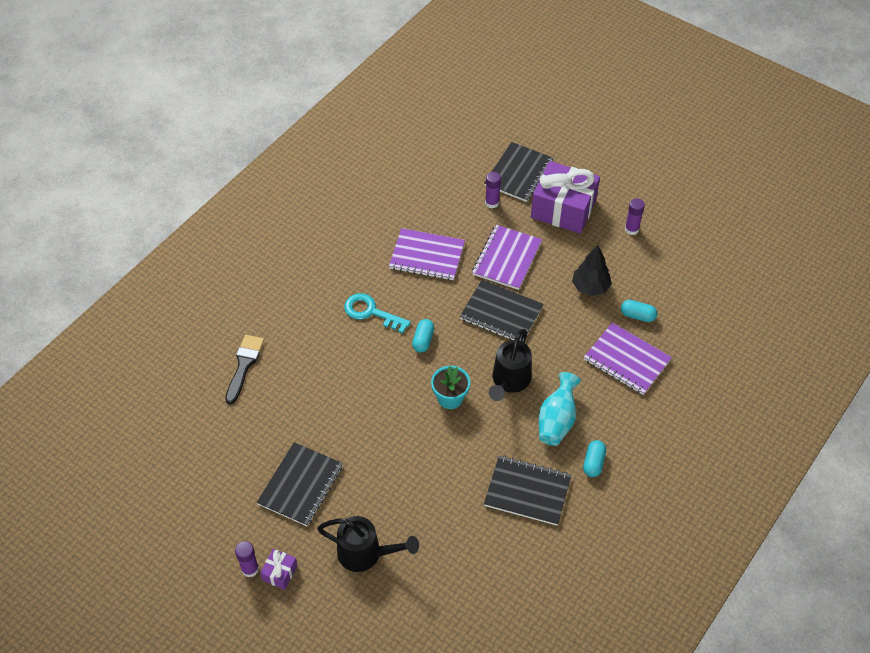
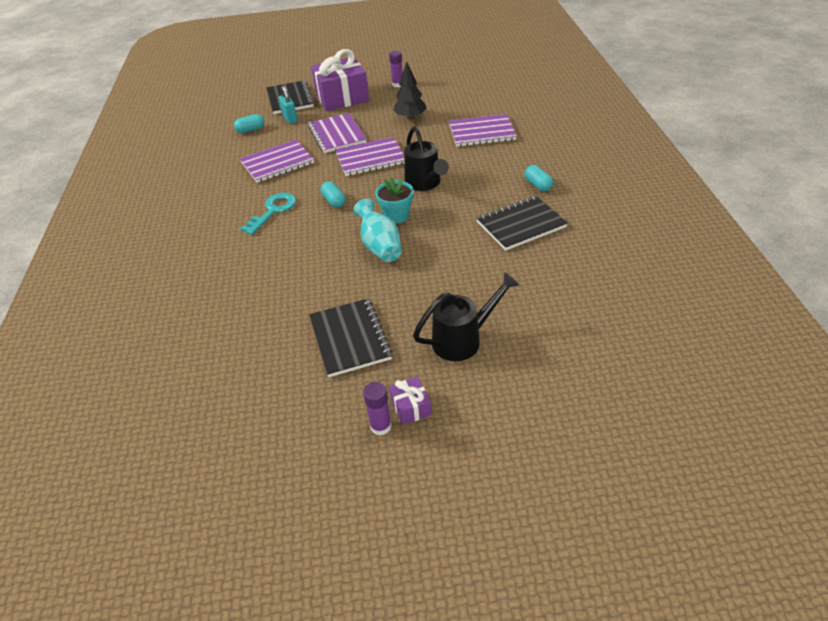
camera: 40 degrees left, 10 degrees down
(244, 365) = (199, 302): black brush -> none
(371, 312) = (273, 211): turquoise key -> turquoise key turned 135 degrees clockwise
(492, 203) = (290, 118): purple glue stick -> turquoise padlock
(501, 313) = (370, 158): black notebook -> purple notebook
(557, 420) = (484, 181): turquoise vase -> turquoise vase (380, 246)
(637, 315) = (457, 112): turquoise capsule -> turquoise capsule (251, 130)

